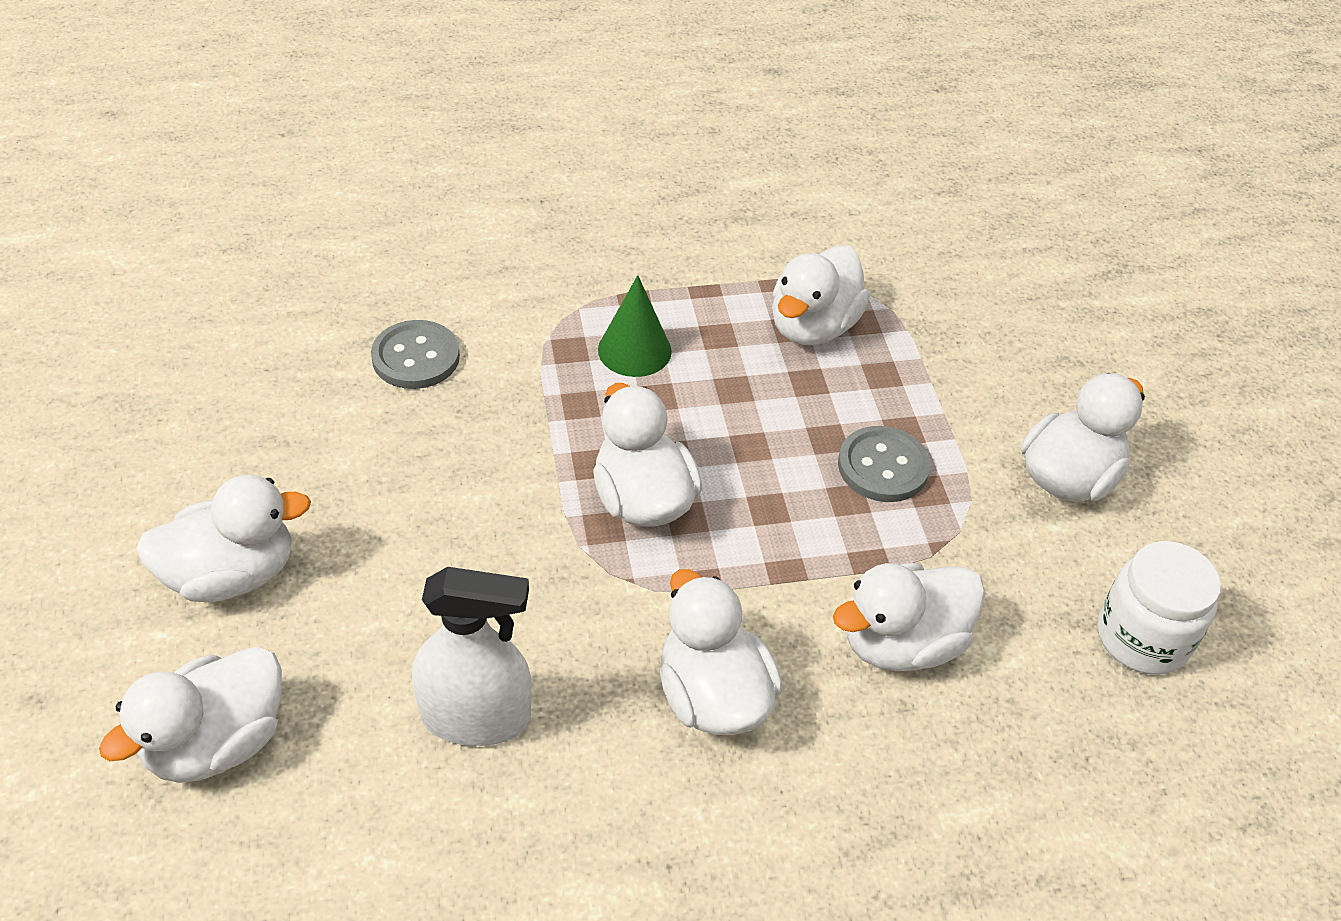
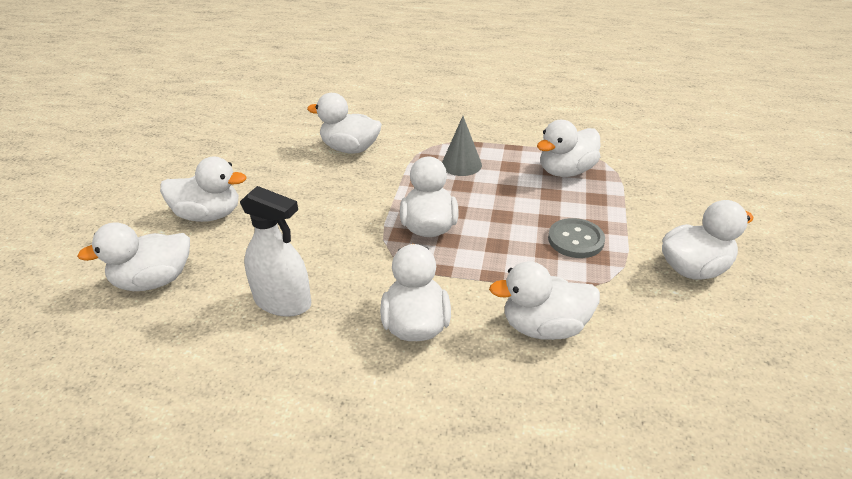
camera: 25 degrees right, 10 degrees down
(416, 357) = (350, 149): grey button -> white duck
(634, 350) = (461, 164): green cone -> grey cone
(1142, 637) = (712, 364): white jar -> none

